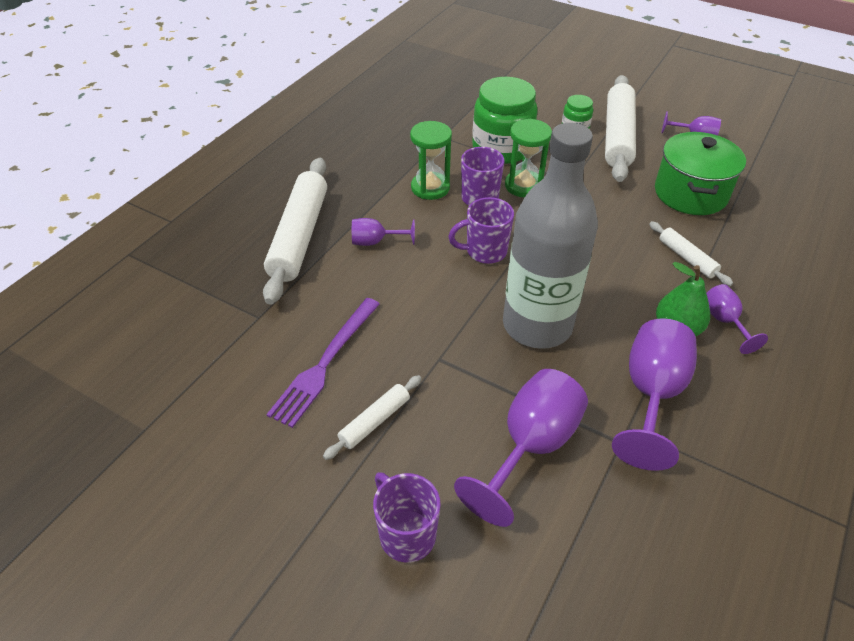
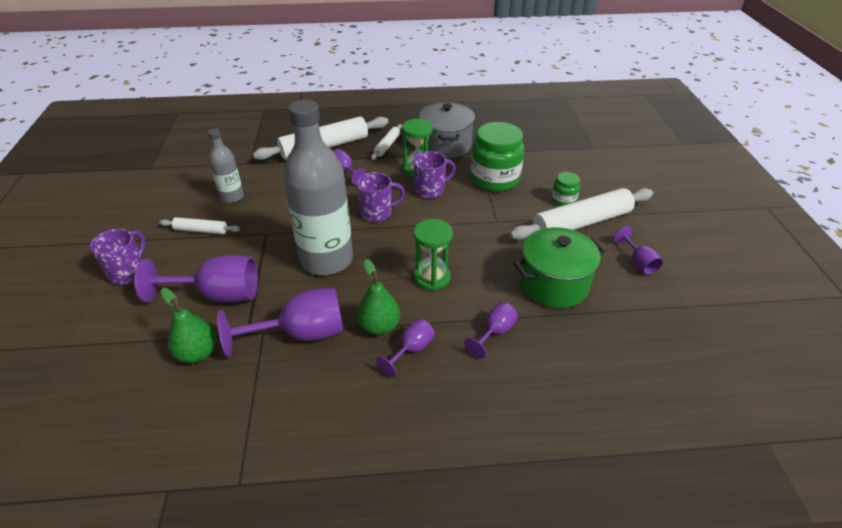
camera: 55 degrees right, 5 degrees down
(325, 363) = (232, 197): purple fork -> grey bottle
(405, 149) = (445, 145): none -> grey pot
(485, 251) = (377, 213): purple mug -> purple mug turned 120 degrees clockwise
(524, 186) = (464, 203): green hourglass -> green hourglass (432, 277)
(628, 502) = (197, 353): none -> green pear
(687, 258) = (467, 307): white rolling pin -> white rolling pin (387, 146)
(732, 258) = (494, 332): none -> purple goblet

